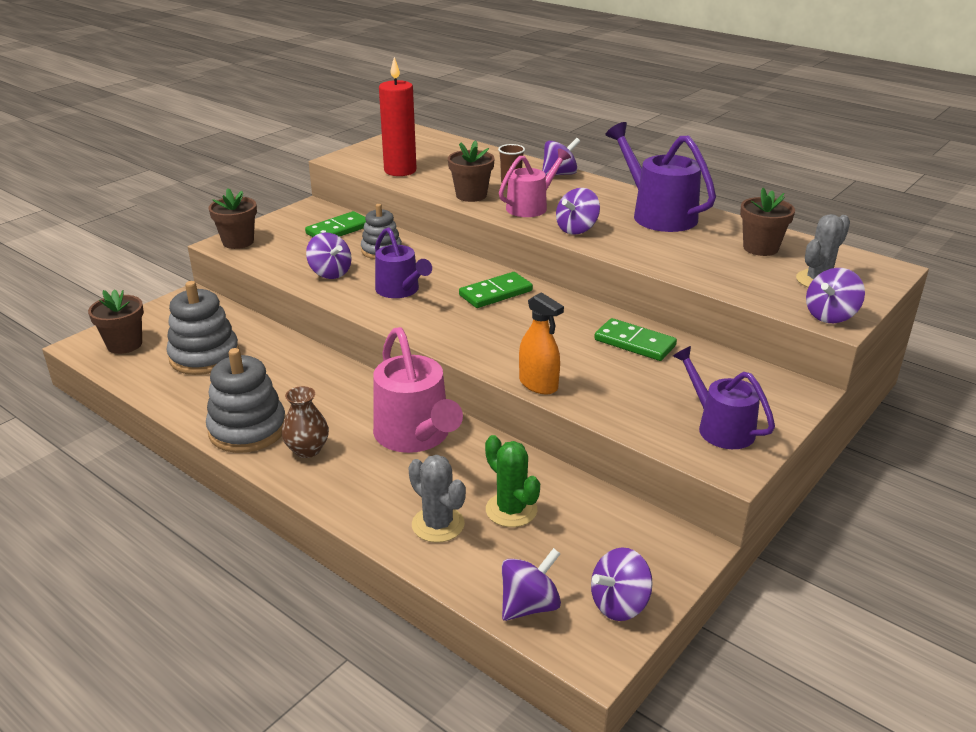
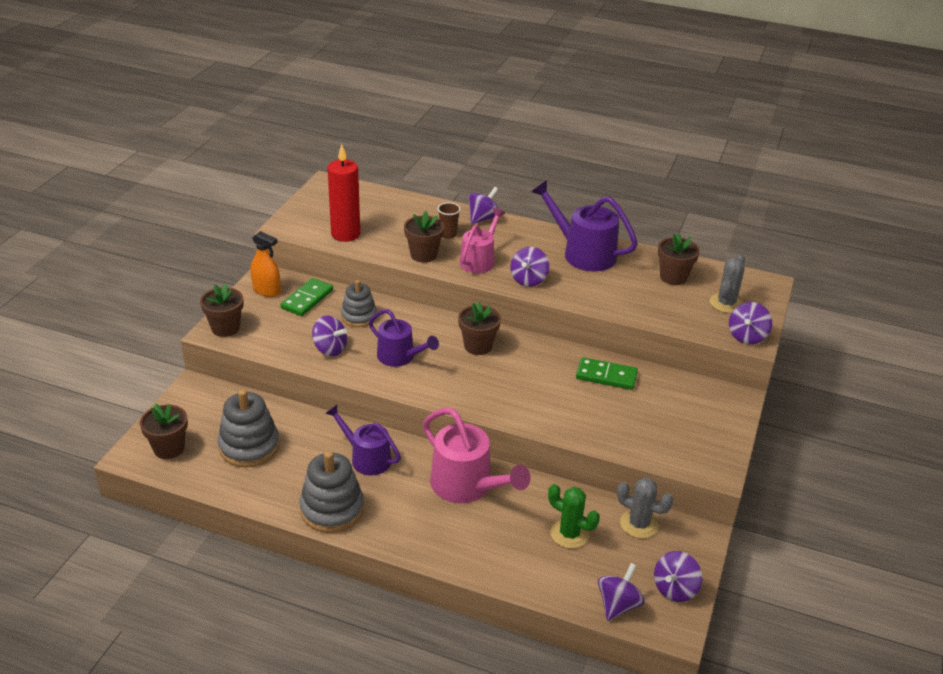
camera: 20 degrees left, 5 degrees up
(307, 450) = (391, 517): brown vase -> none
(438, 524) = (524, 558): grey cactus -> grey cactus (639, 524)
(495, 293) = (478, 346): green domino -> brown flower pot
(538, 384) = (555, 429): orange spray bottle -> orange spray bottle (267, 291)
(720, 427) = (697, 441): purple watering can -> purple watering can (366, 458)

